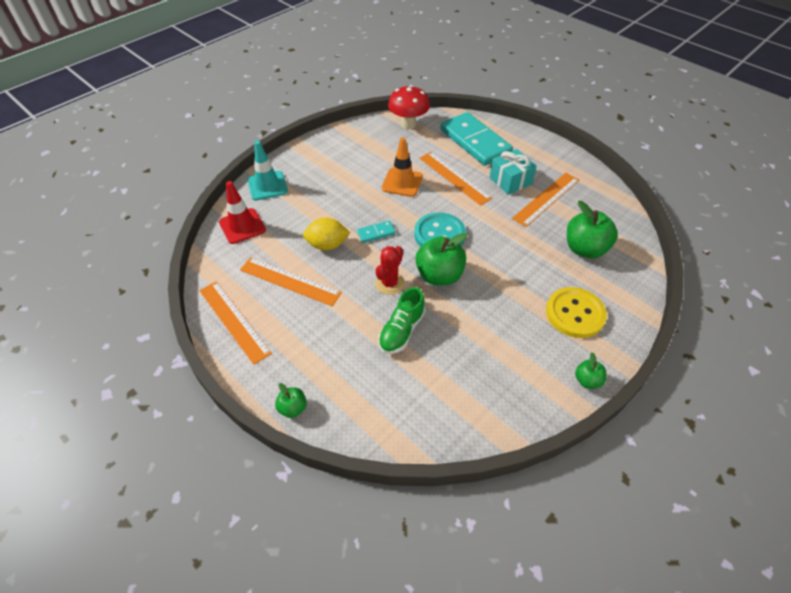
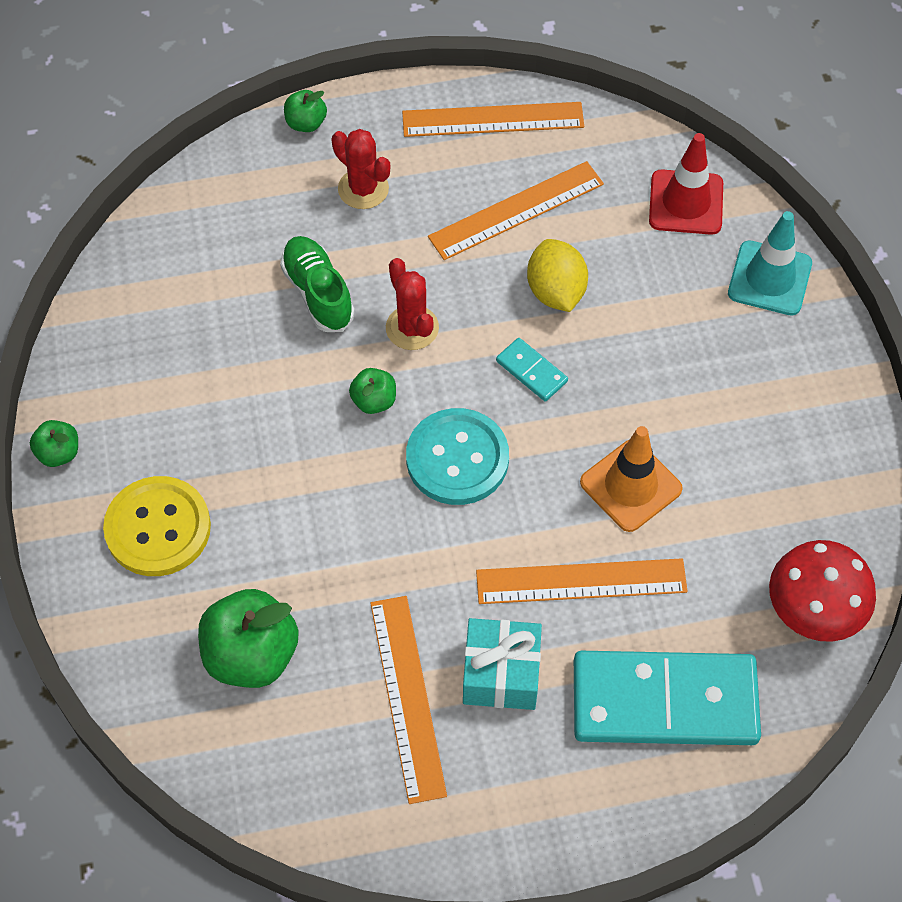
camera: 125 degrees right, 10 degrees up
(321, 351) = (363, 189): none -> red cactus
(327, 245) = (555, 291): yellow lemon -> yellow lemon turned 45 degrees counterclockwise
(376, 233) = (531, 371): turquoise domino -> turquoise domino turned 60 degrees counterclockwise
(439, 275) = (374, 401): green apple -> green apple, size x0.52

